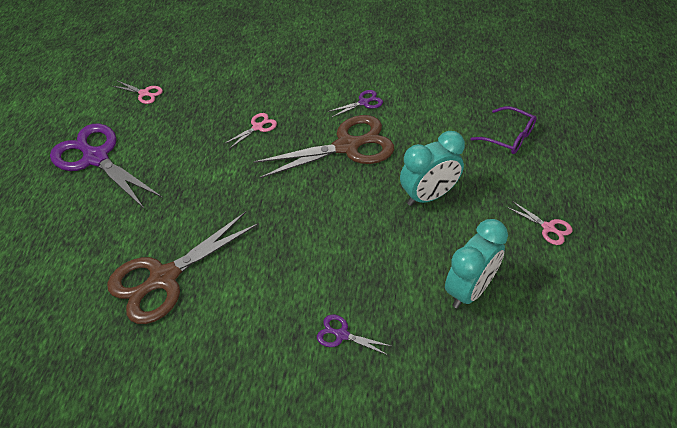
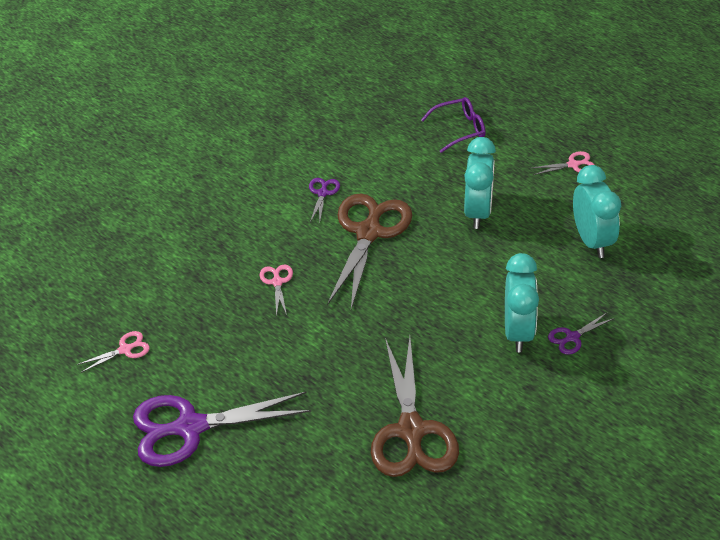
camera: 55 degrees left, 5 degrees down
(318, 292) = (518, 332): none -> turquoise clock

